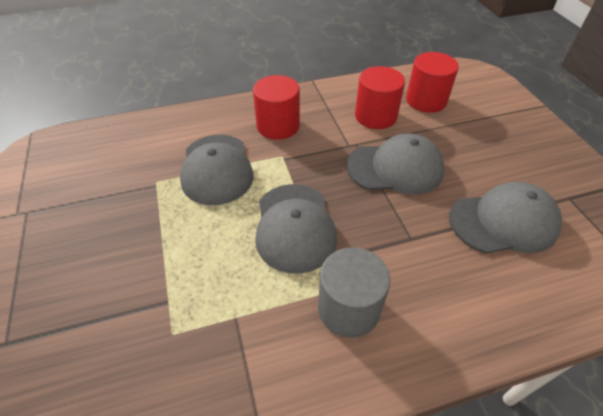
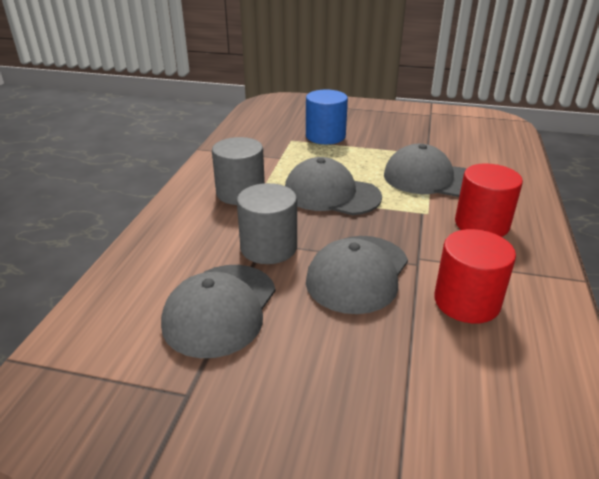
camera: 120 degrees right, 15 degrees down
(142, 297) = (325, 136): none -> blue cylinder
(414, 231) = (268, 247): none -> grey cylinder
(426, 100) = (486, 375): red cylinder -> none

